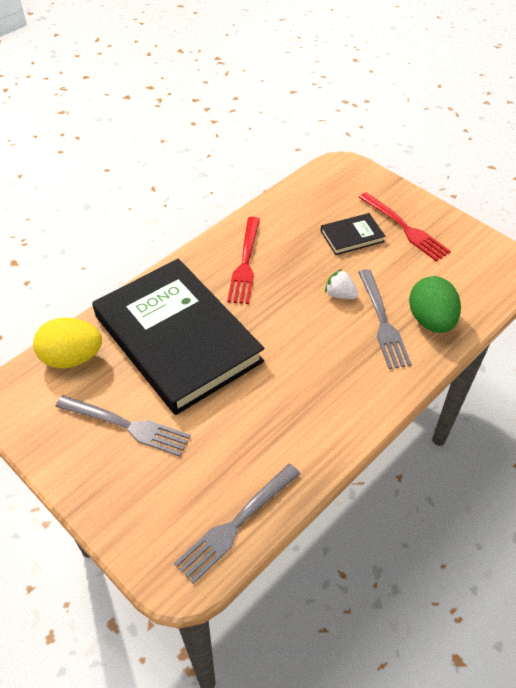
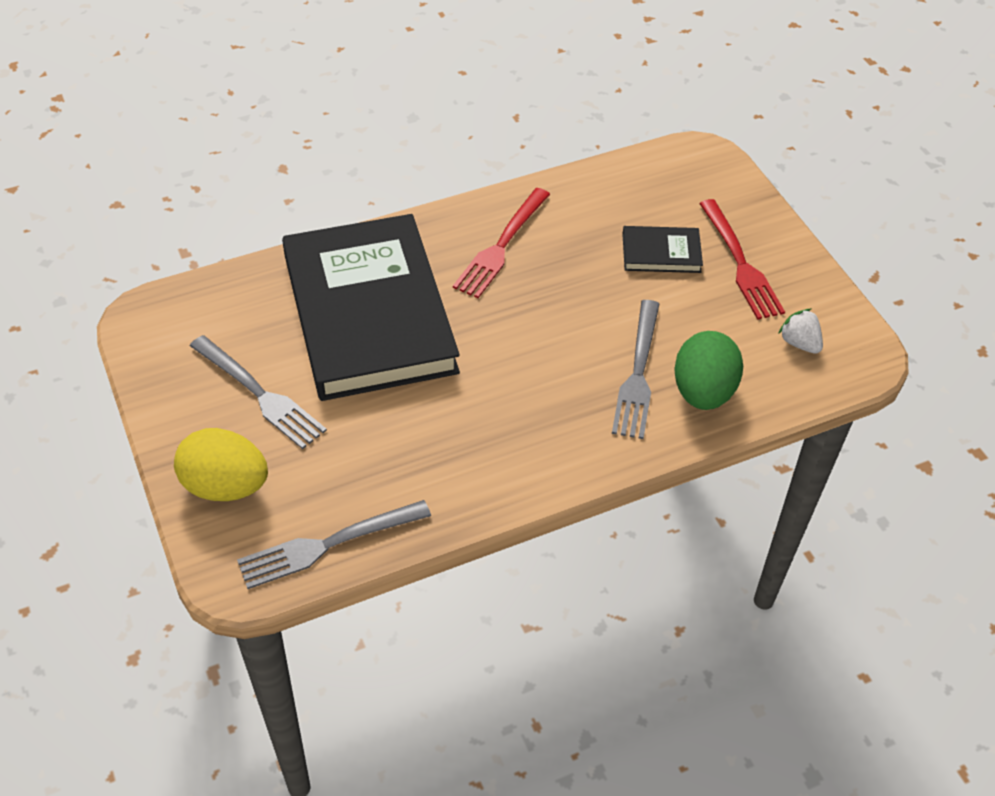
camera: 20 degrees right, 0 degrees up
(72, 358) = (235, 297): yellow egg -> yellow egg (225, 486)
(340, 294) = (601, 322): white strawberry -> white strawberry (799, 343)

